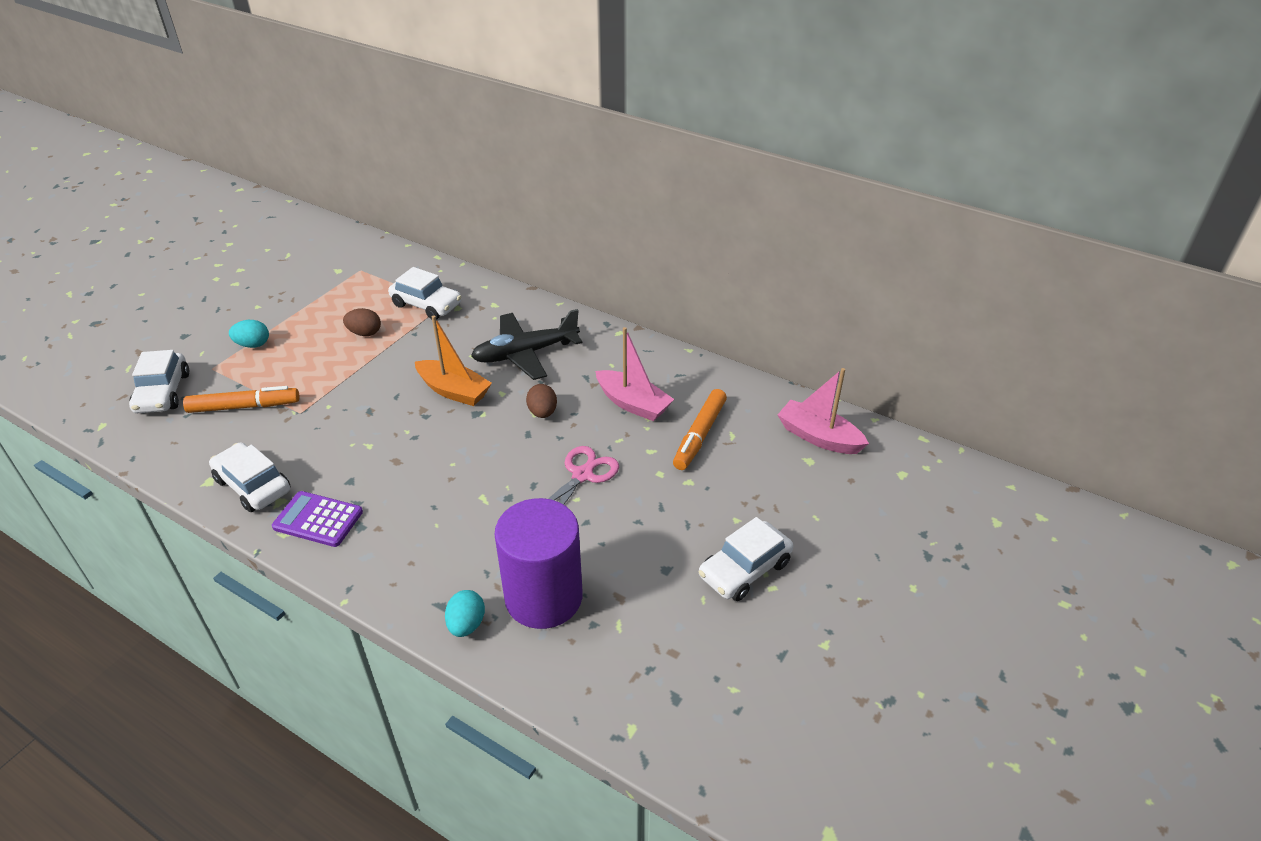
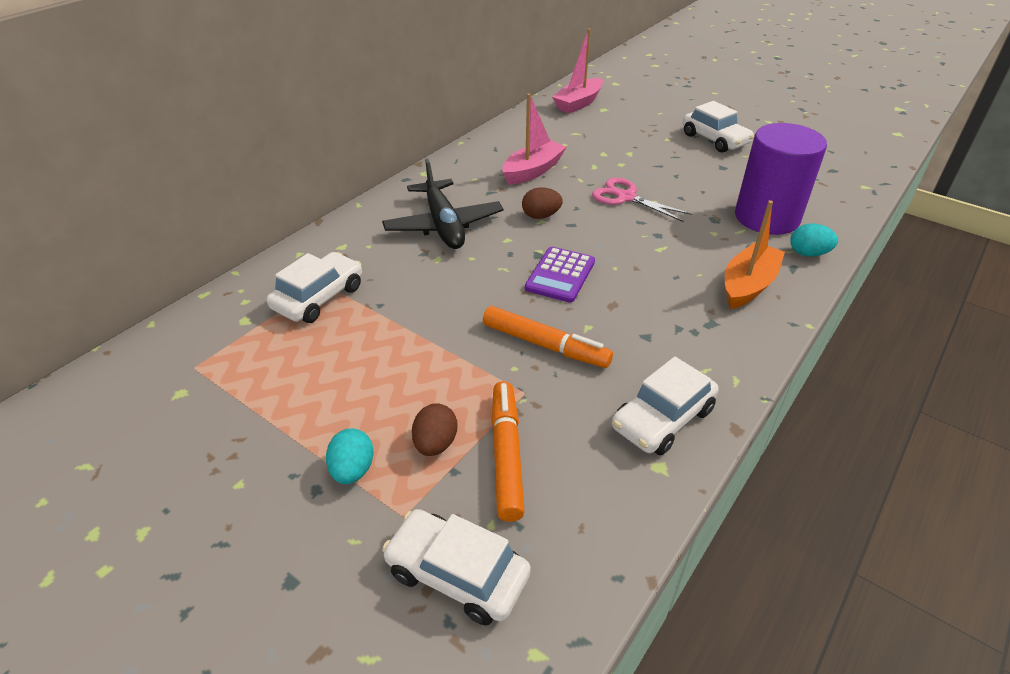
camera: 85 degrees left, 0 degrees up
(163, 393) = (457, 574): white car -> white car turned 150 degrees counterclockwise
(318, 519) = (708, 354): purple calculator -> purple calculator (560, 275)
(365, 333) = (364, 348): brown egg -> brown egg (435, 444)
(454, 391) = (499, 270): orange boat -> orange boat (748, 285)
(699, 435) = (575, 145): orange marker -> orange marker (545, 345)

